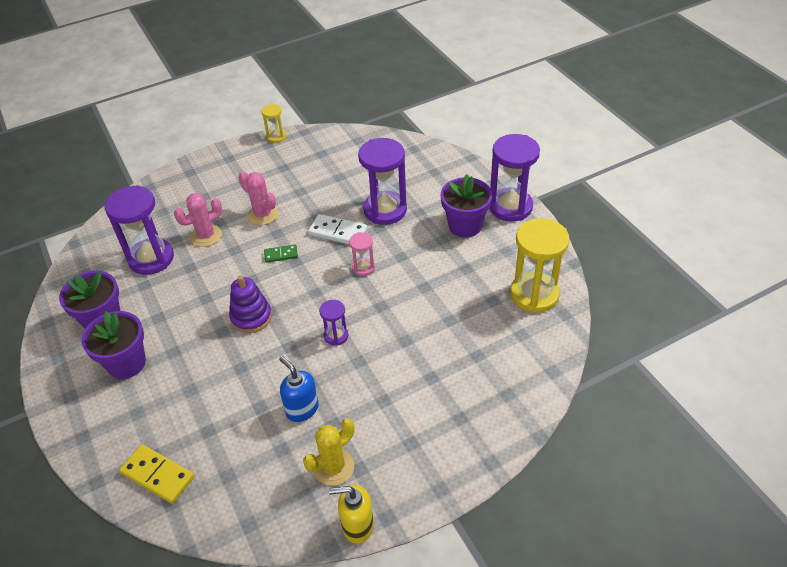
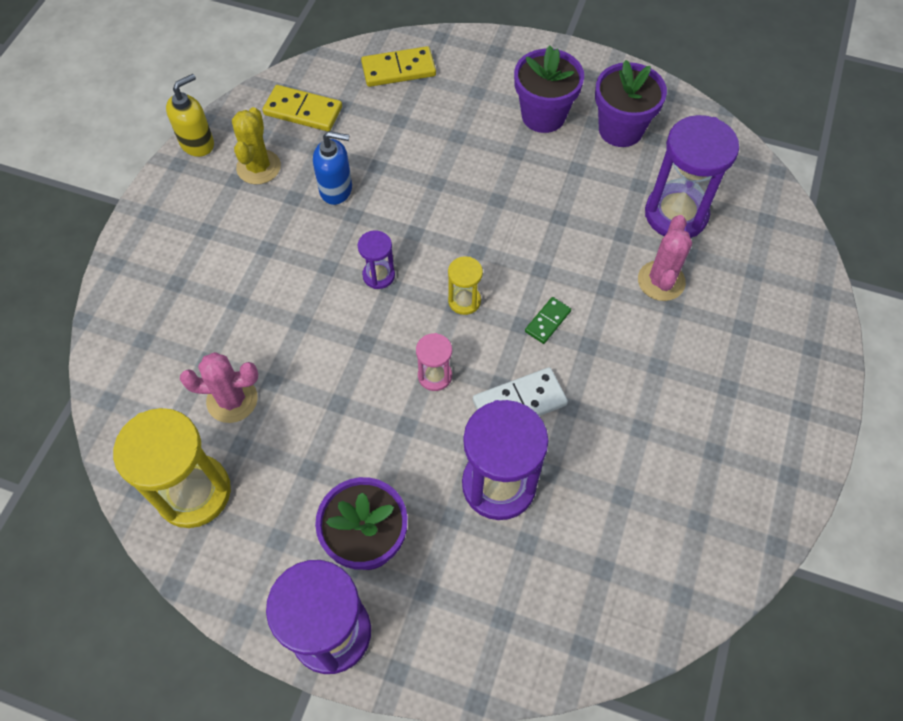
camera: 135 degrees right, 15 degrees up
(251, 317) = (487, 232): purple stacking toy -> none
(258, 493) = (303, 111): none -> yellow domino
(262, 215) = (638, 357): pink cactus -> pink cactus (232, 400)
(276, 137) = (799, 501): yellow hourglass -> yellow hourglass (464, 301)

